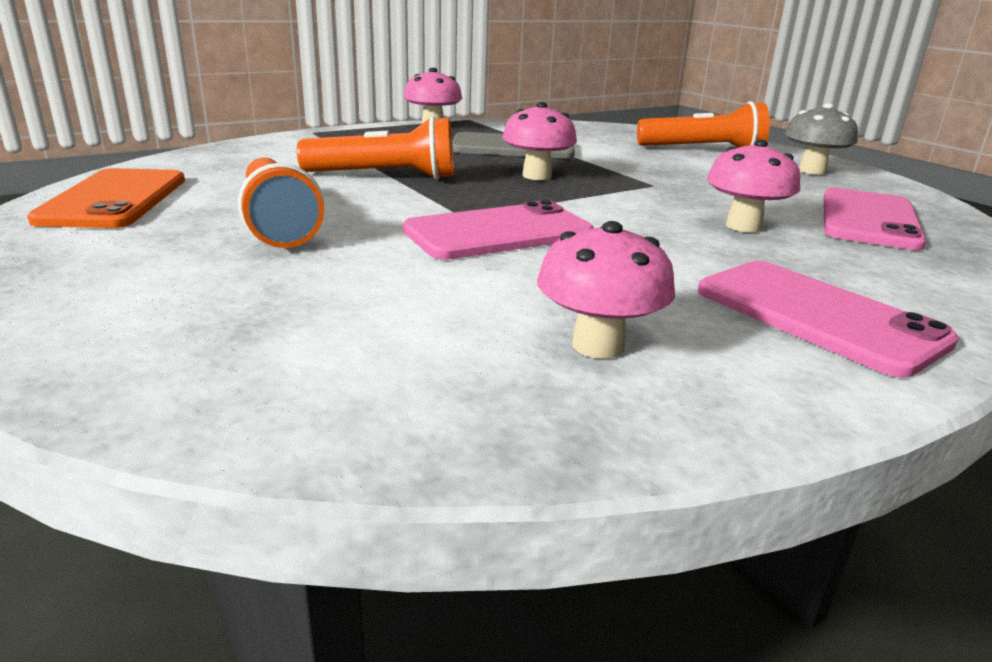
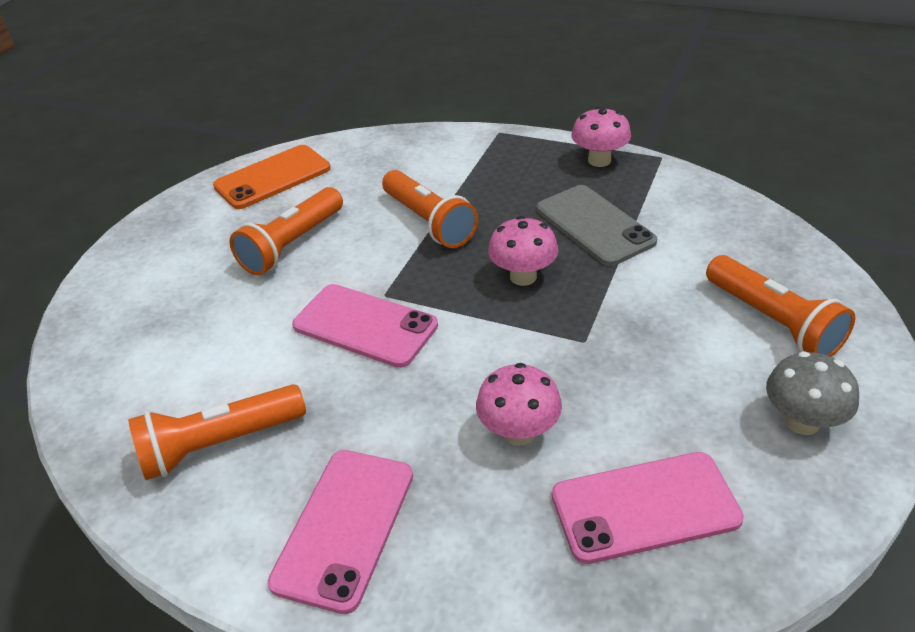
camera: 60 degrees right, 15 degrees up
(598, 345) = (219, 444): pink mushroom -> orange flashlight

